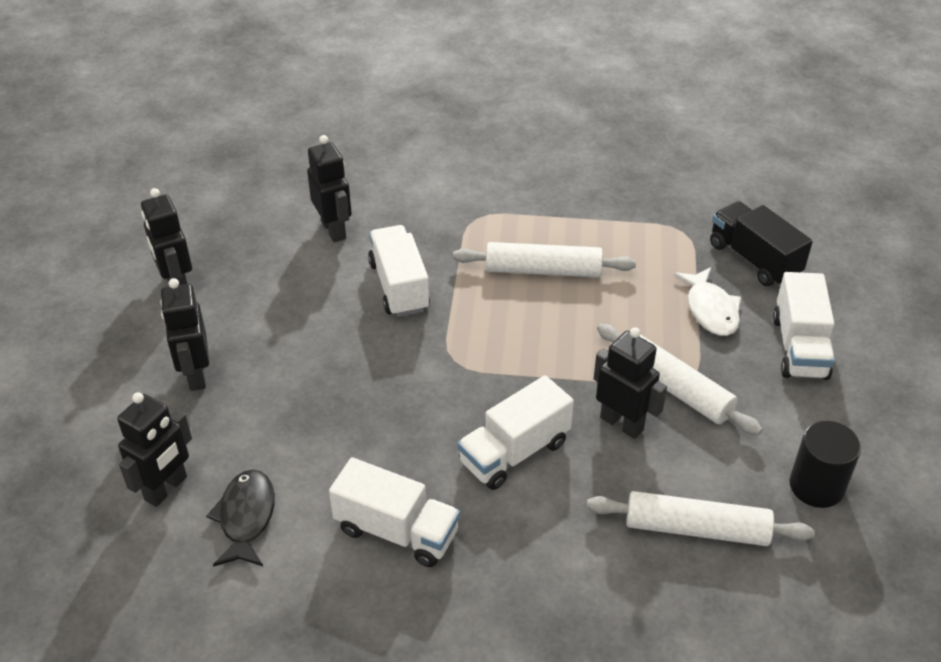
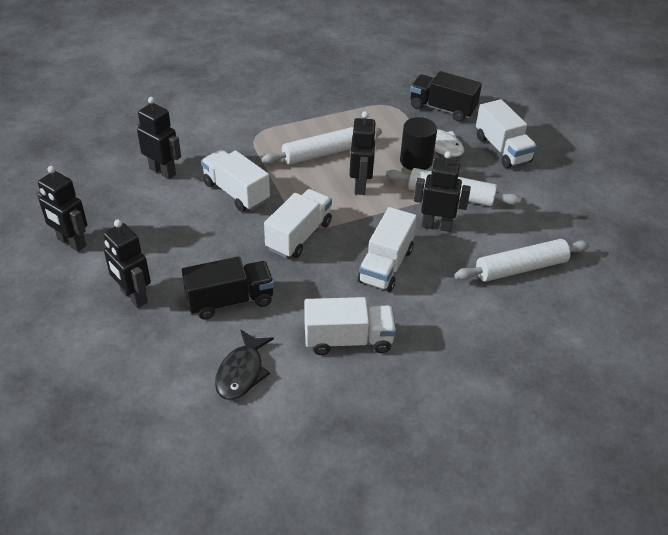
camera: 30 degrees left, 0 degrees up
(166, 489) = (169, 377): black robot -> black robot (361, 186)
(246, 518) = (241, 372): black fish -> black fish turned 135 degrees counterclockwise
(295, 423) = (230, 301): none -> black truck
(434, 371) = (299, 236): none -> white truck
(816, 486) = (566, 221): black cylinder -> black cylinder (416, 161)

